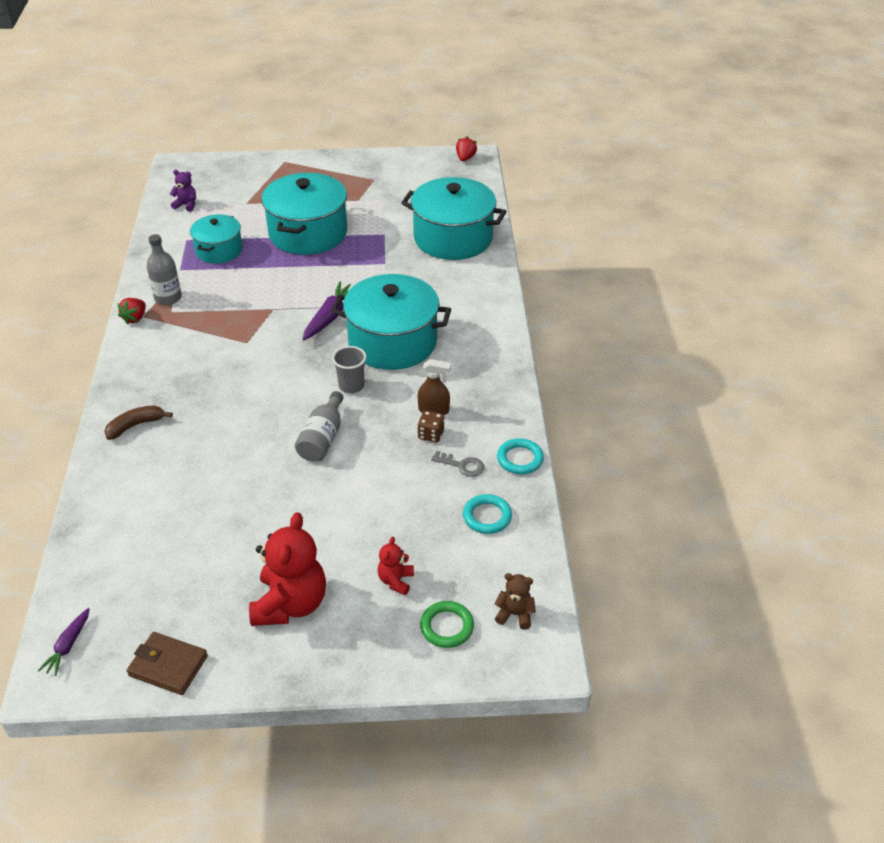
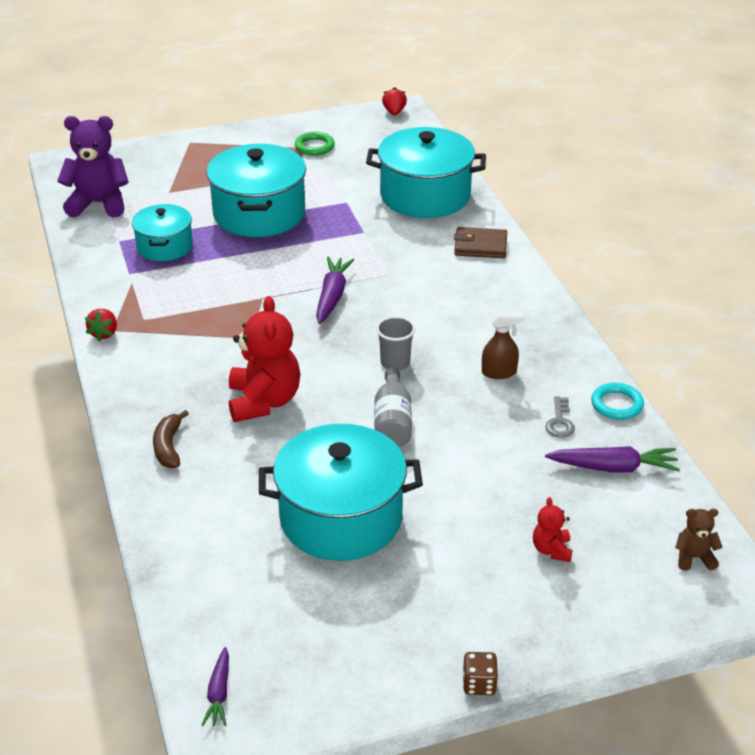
camera: 15 degrees left, 5 degrees down
(135, 425) = (168, 447): brown banana -> brown banana turned 45 degrees counterclockwise
(168, 298) = (132, 306): grey bottle -> none
(168, 666) = (347, 688): brown wallet -> brown wallet (480, 246)
(186, 205) = (98, 204): purple teddy bear -> purple teddy bear, size x2.08
(290, 604) = (450, 597): red teddy bear -> red teddy bear (264, 401)
(392, 342) = (416, 311): turquoise pot -> turquoise pot (341, 518)
(431, 435) = (509, 397): brown dice -> brown dice (479, 684)
(447, 627) = (630, 584): green ring -> green ring (314, 147)
(462, 465) = (560, 422): grey key -> grey key turned 90 degrees clockwise
(487, 516) = (613, 468): turquoise ring -> purple carrot

